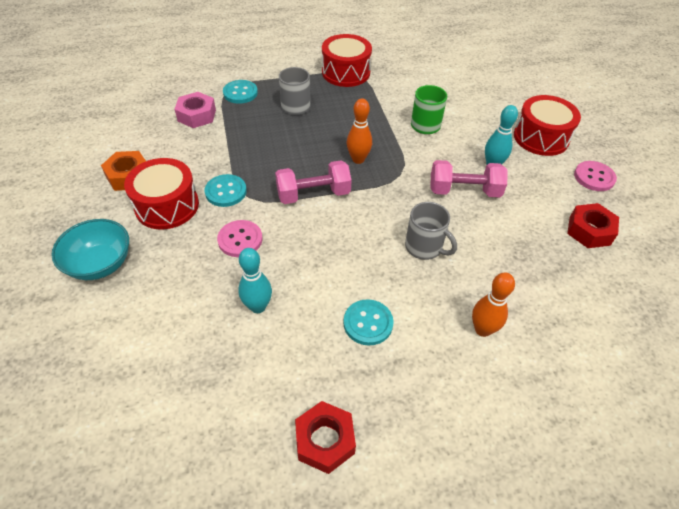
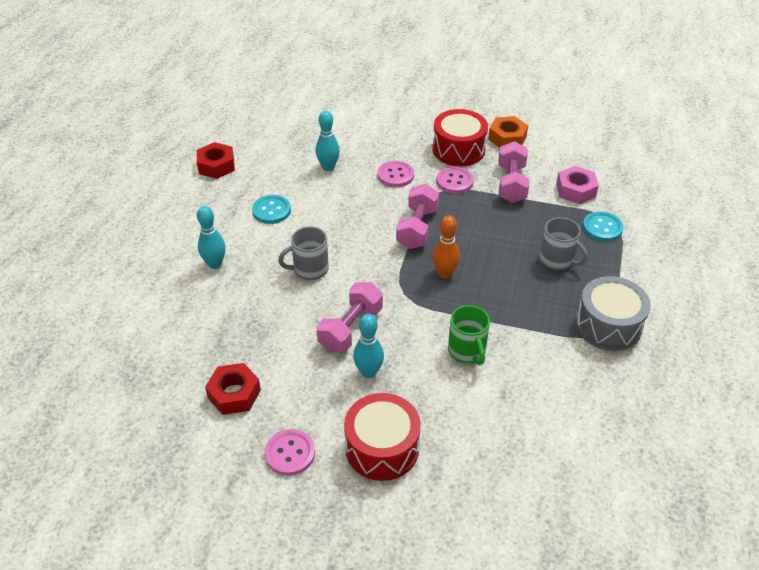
camera: 120 degrees right, 5 degrees down
(100, 264) = (419, 112): turquoise bowl -> none
(208, 154) = (511, 184): none -> pink dumbbell
(226, 192) = (454, 181): turquoise button -> pink button
(346, 72) = (608, 325): red drum -> grey drum
(482, 329) = (215, 264): orange bowling pin -> turquoise bowling pin

